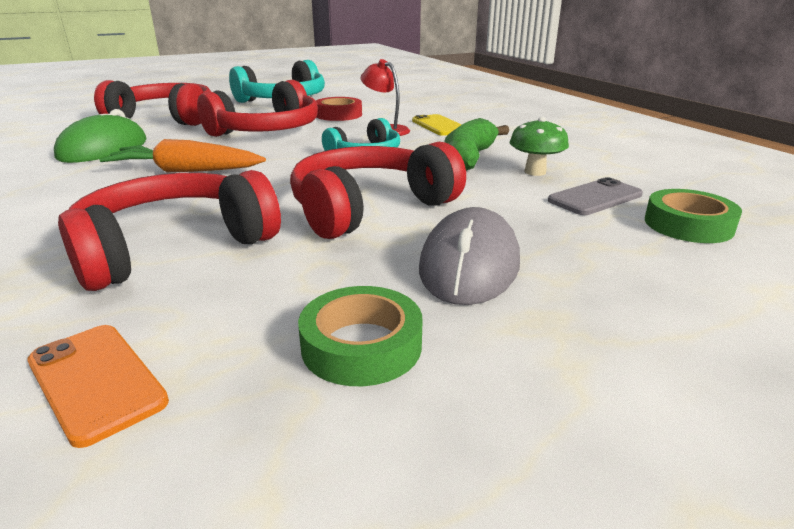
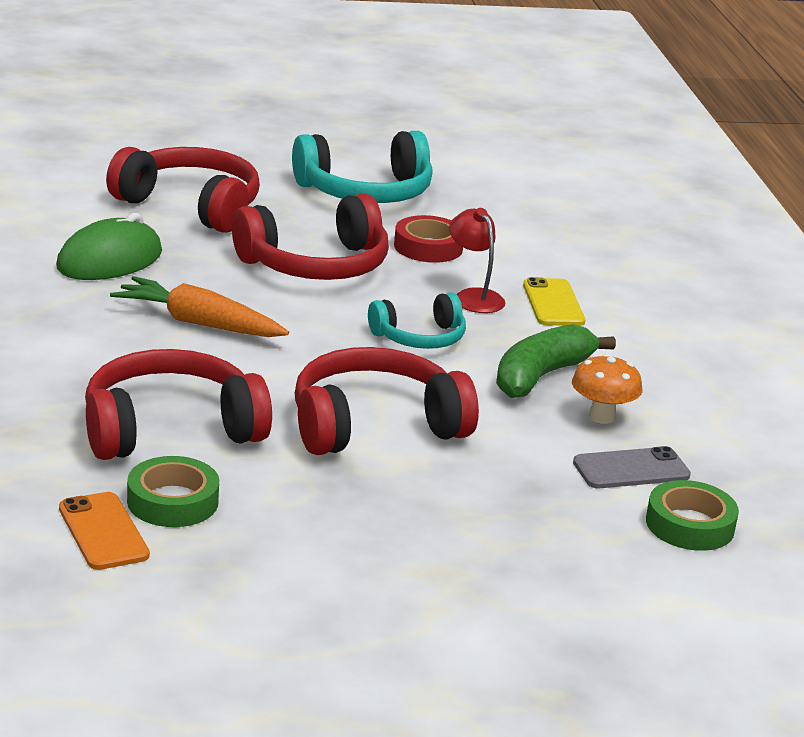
camera: 15 degrees right, 0 degrees up
(361, 345) = (293, 555): green tape -> green tape (172, 501)
(469, 265) = (426, 513): grey mouse -> none
(535, 172) = (602, 417): green mushroom -> orange mushroom

